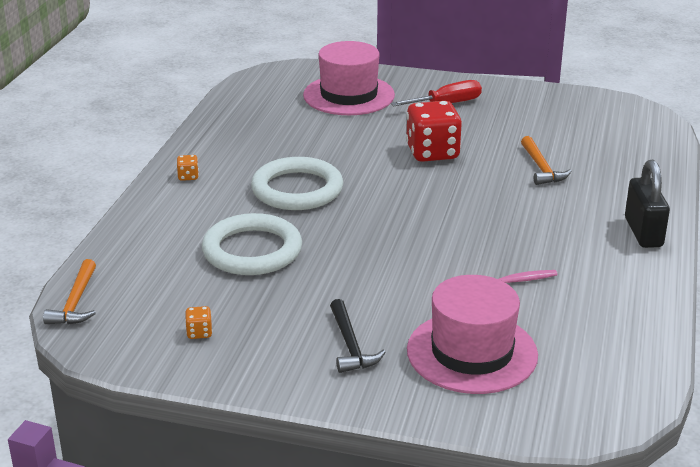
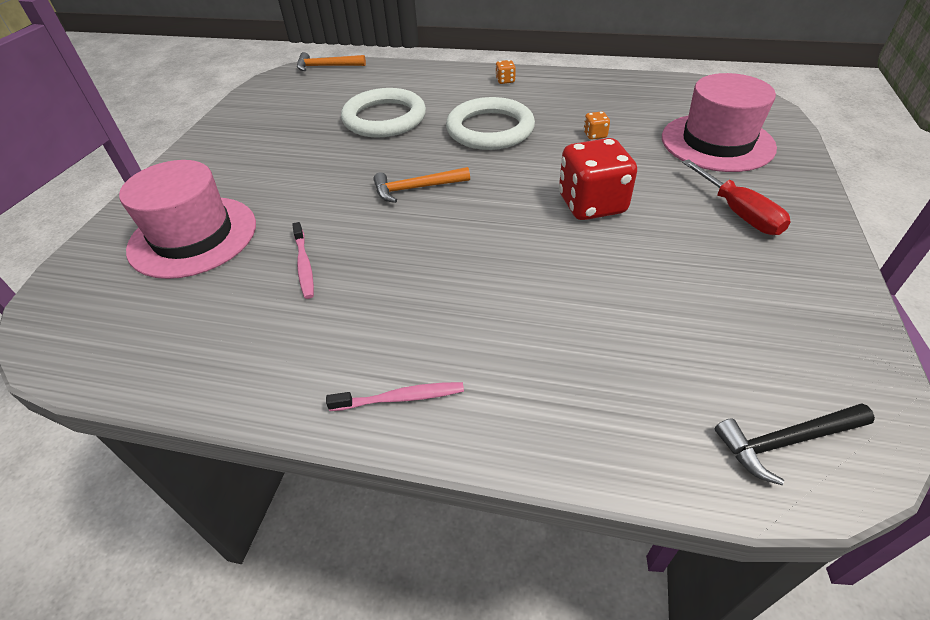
camera: 90 degrees right, 15 degrees up
(199, 333) = (275, 110): orange dice -> orange dice (595, 135)
(350, 345) = (233, 172): black hammer -> black hammer (785, 441)
(541, 168) = (576, 297): orange hammer -> orange hammer (416, 188)
(643, 232) = (400, 398): black padlock -> pink toothbrush

